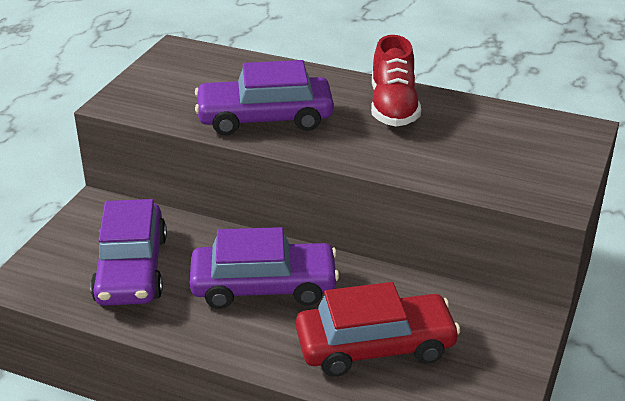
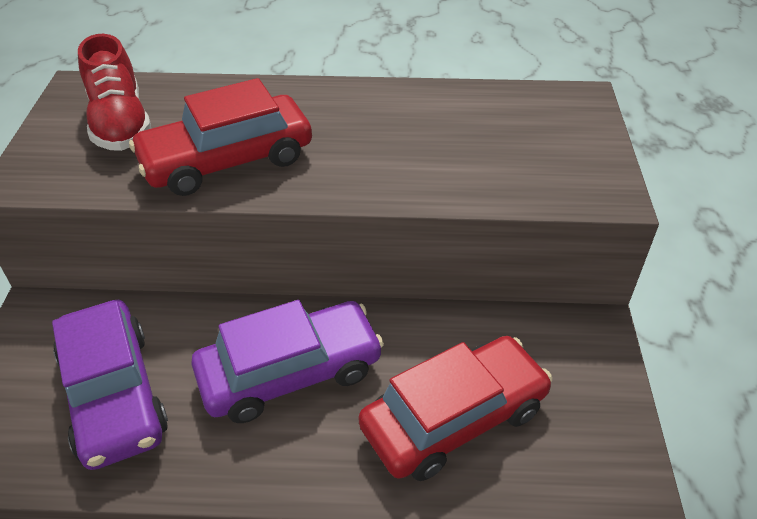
camera: 20 degrees left, 10 degrees up
(265, 118) = (227, 160): purple car -> red car
(393, 107) = (371, 113): red shoe -> red shoe (120, 123)

